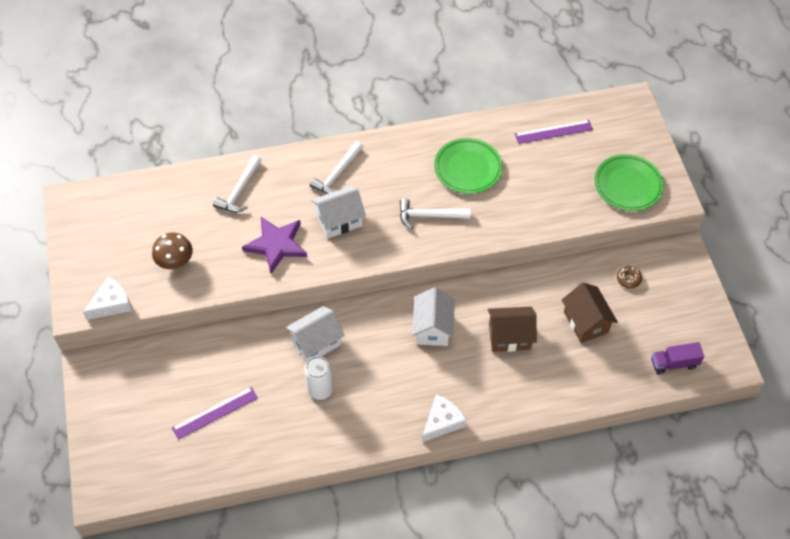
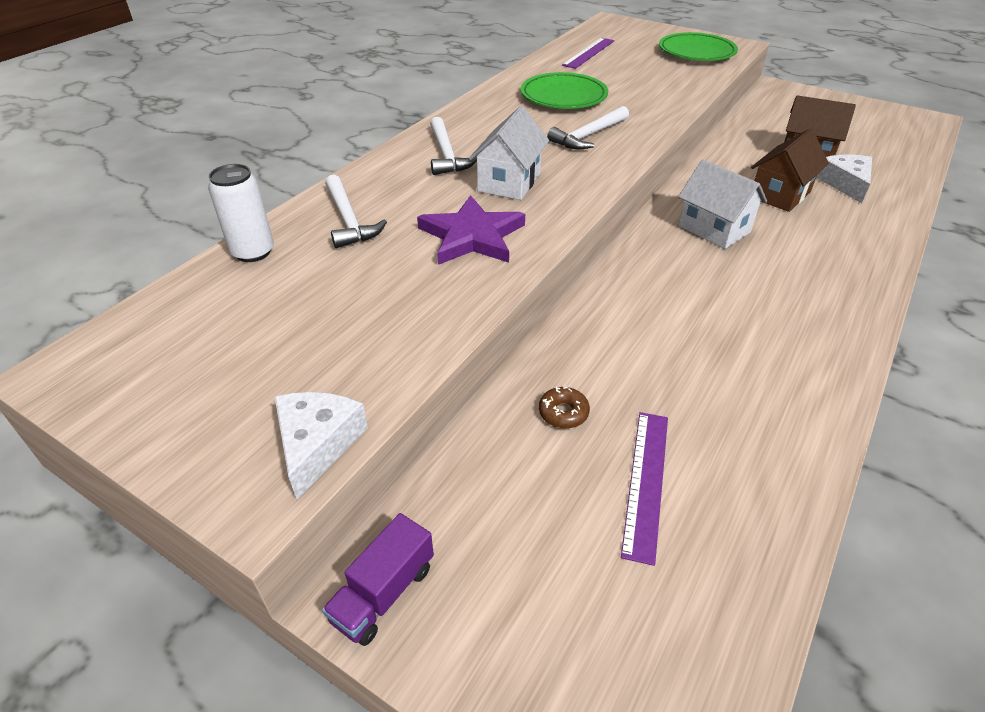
camera: 45 degrees left, 15 degrees down
(175, 261) = (356, 329): brown mushroom -> none
(316, 343) = (634, 315): white house -> none
(320, 389) = (715, 352): white can -> white can (253, 252)
(442, 422) = (862, 287): white cheese -> white cheese (845, 184)
(628, 279) = (778, 116): brown donut -> brown donut (563, 413)
(674, 363) = (903, 139): purple truck -> purple truck (383, 593)

